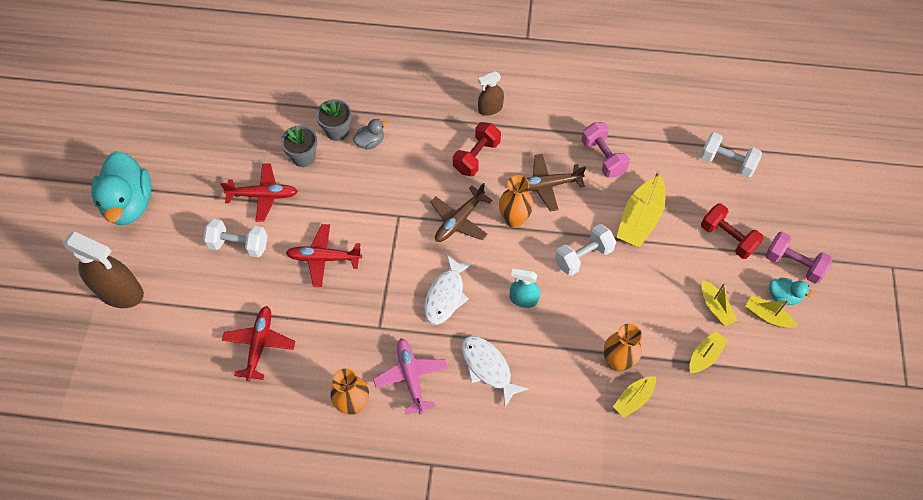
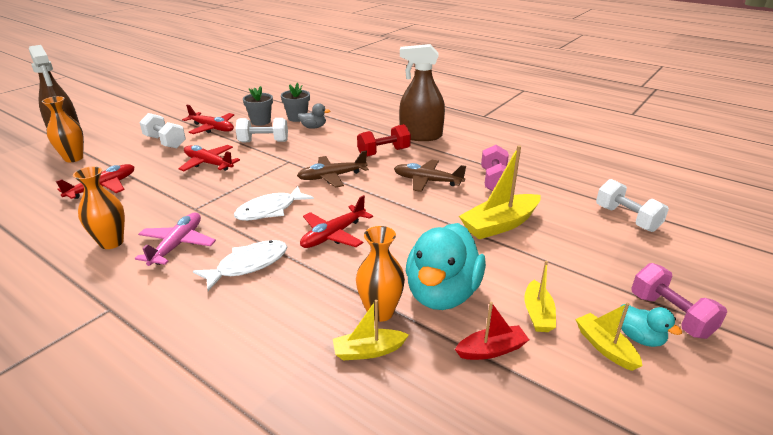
camera: 30 degrees right, 30 degrees down
(129, 204) = (133, 110): turquoise duck -> turquoise duck (442, 294)
(488, 368) = (248, 265): white fish -> white fish turned 60 degrees clockwise
(490, 108) = (420, 136): brown spray bottle -> brown spray bottle, size x1.83
(514, 219) = (378, 189): orange vase -> orange vase (74, 158)
(523, 299) = (333, 235): turquoise spray bottle -> red plane
(583, 256) = (419, 229): white dumbbell -> white dumbbell (263, 142)
(704, 356) = (491, 350): yellow boat -> red boat
(727, 238) = (592, 267): red dumbbell -> none

